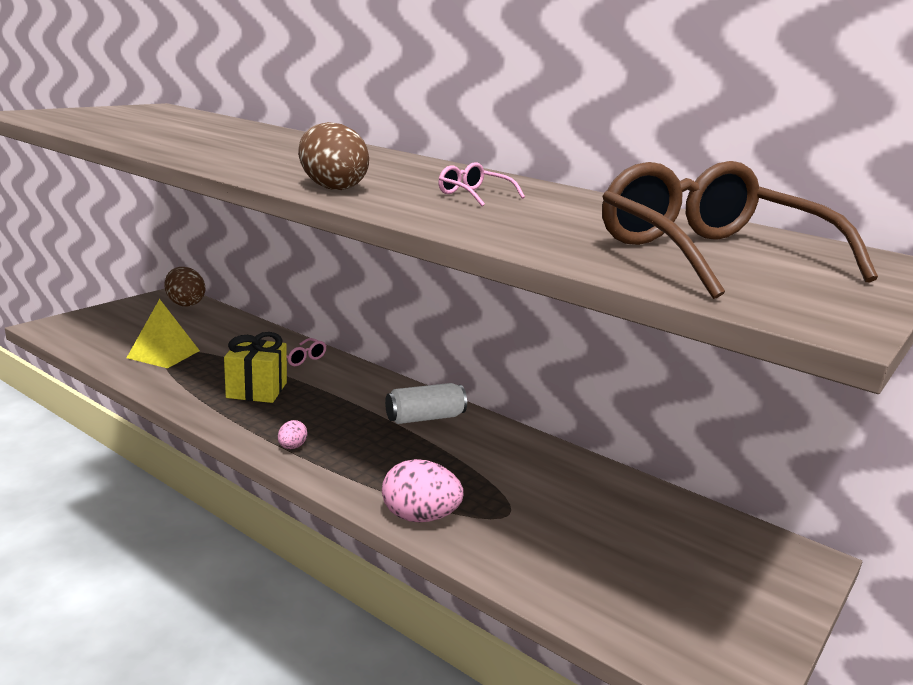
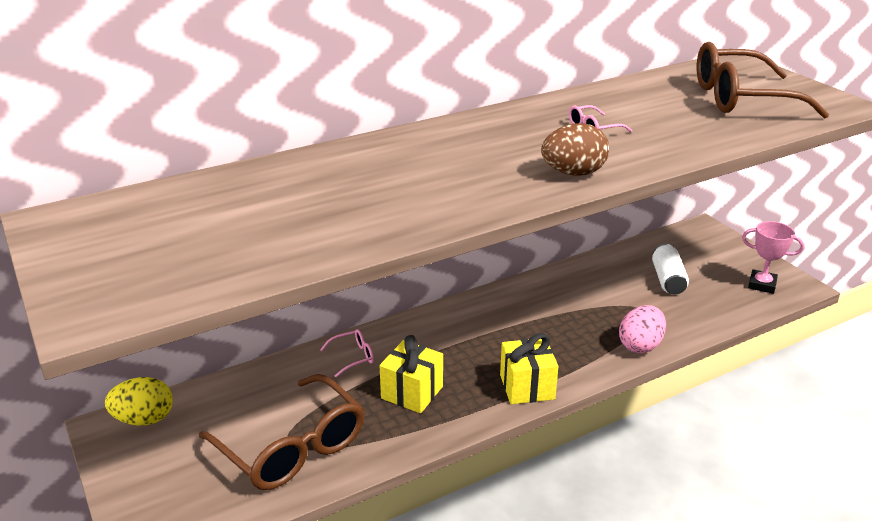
camera: 65 degrees left, 10 degrees up
(163, 354) = (292, 447): yellow pyramid -> brown glasses
(185, 304) = (144, 419): brown egg -> yellow egg
(292, 447) = (527, 387): pink egg -> yellow gift
(425, 418) = (501, 312): white can -> white can (667, 279)
(687, 633) = (762, 284): none -> pink trophy

